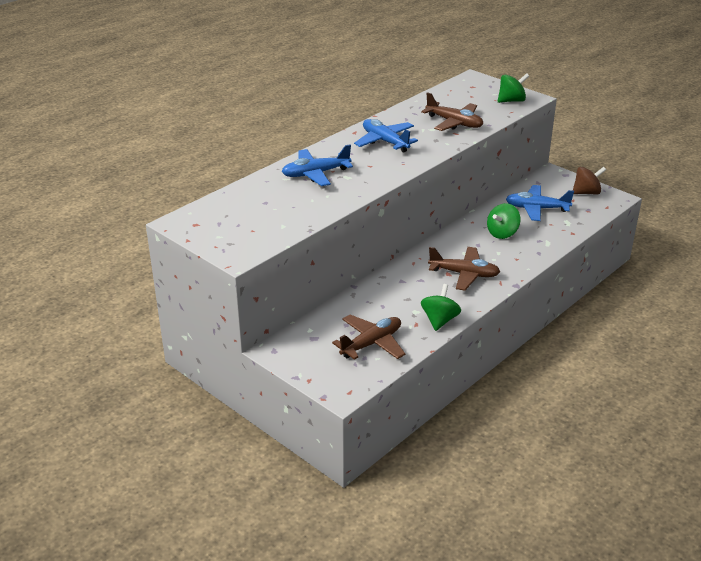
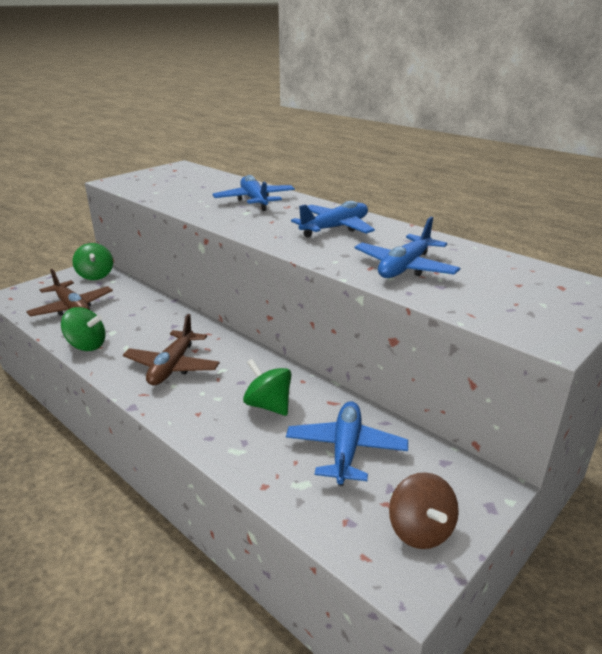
camera: 90 degrees right, 5 degrees down
(454, 123) = (405, 267): brown plane -> blue plane
(511, 101) = (521, 317): green spinning top -> green spinning top (95, 275)

